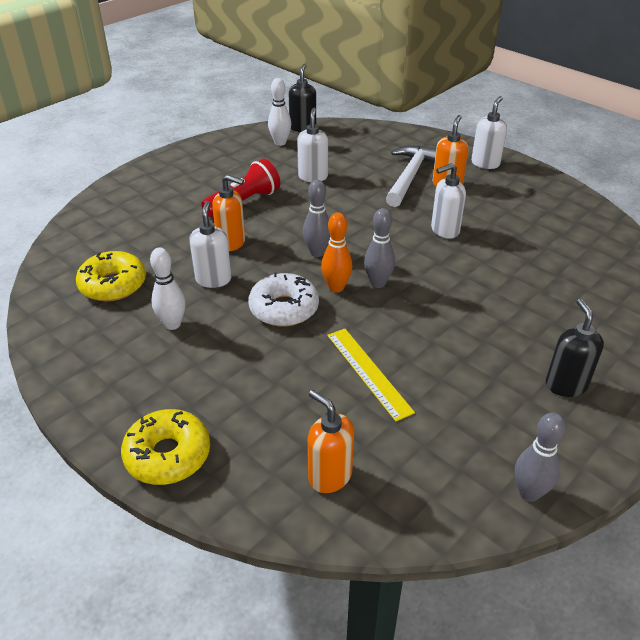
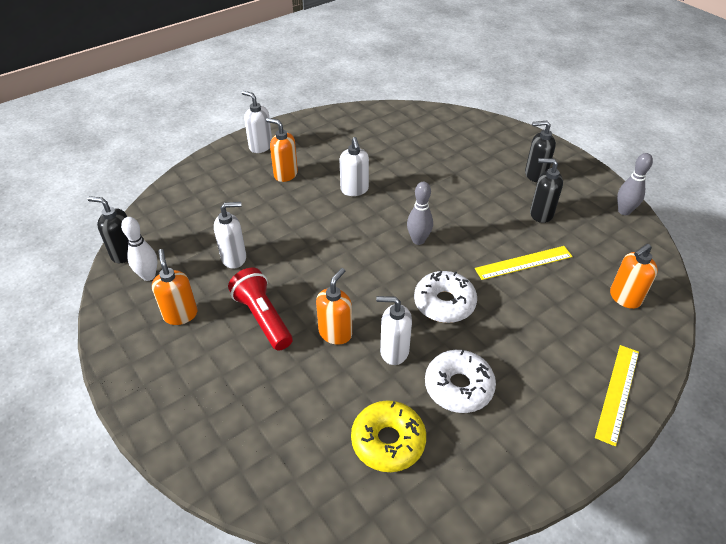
camera: 80 degrees left, 5 degrees up
(168, 455) = (618, 393): yellow donut -> yellow ruler
(172, 324) = (458, 387): white bowling pin -> white donut
(240, 164) = (180, 314): none -> orange soap dispenser
(313, 176) = (234, 258): white soap dispenser -> white soap dispenser turned 150 degrees clockwise
(317, 252) = (367, 271): grey bowling pin -> none
(336, 287) = (420, 266): orange bowling pin -> none
(410, 176) = (262, 193): white hammer -> none
(475, 390) = (541, 214): none -> black soap dispenser

